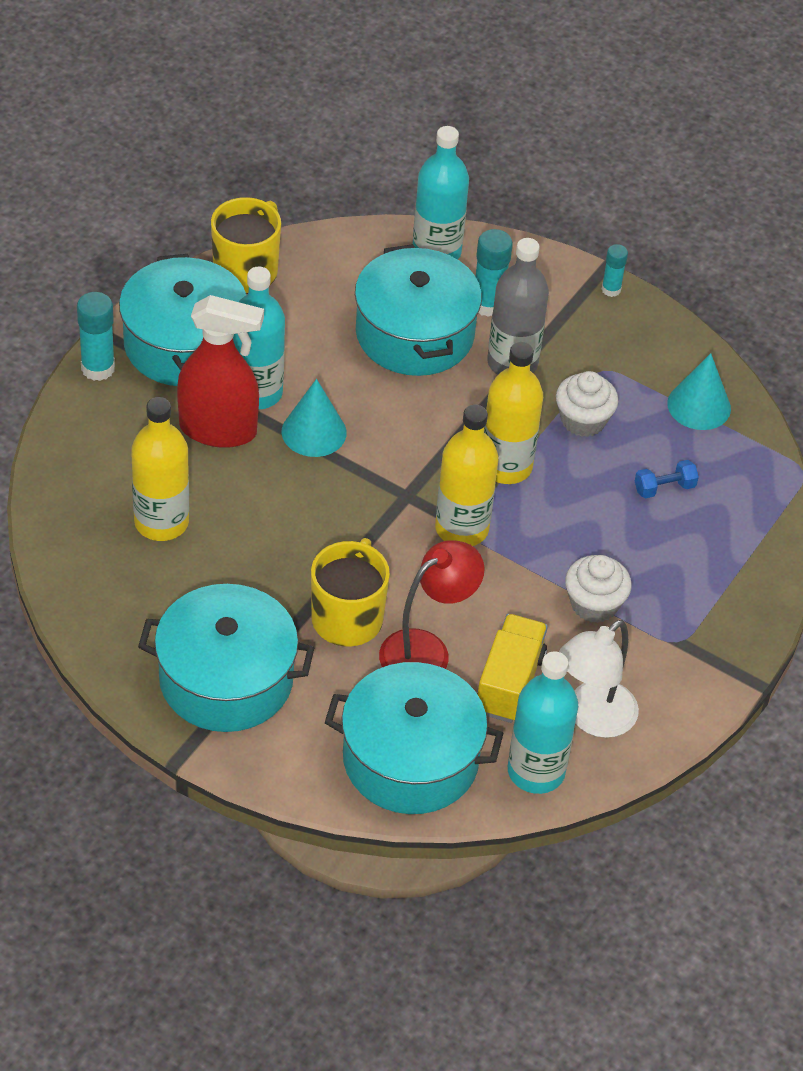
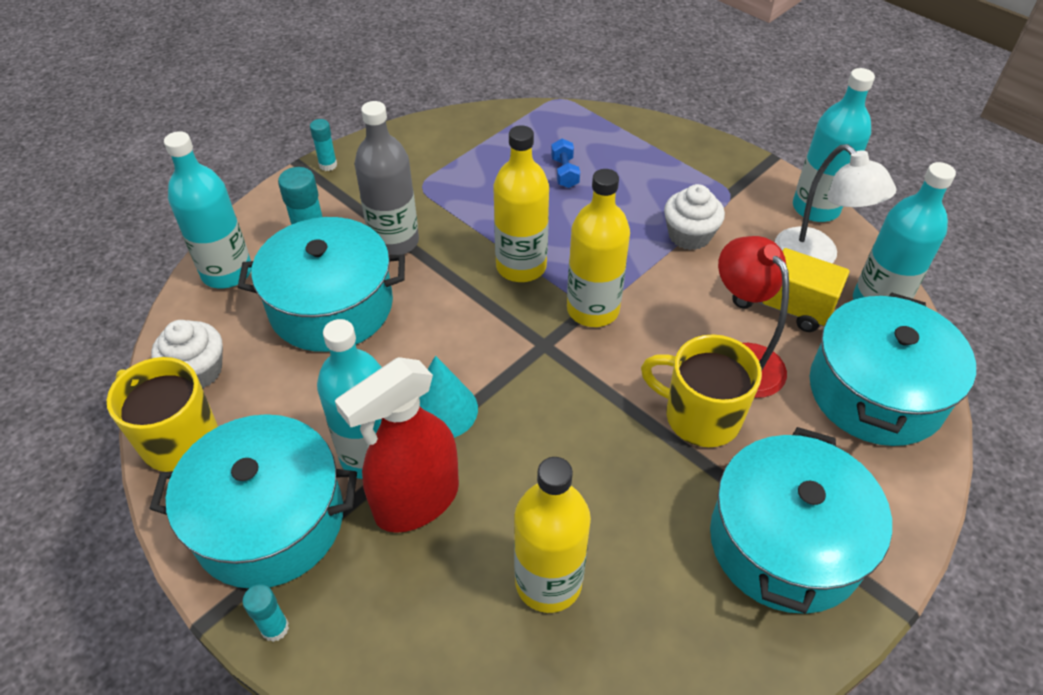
camera: 75 degrees left, 0 degrees up
(98, 368) = (275, 628): turquoise glue stick -> turquoise glue stick, size x0.61
(218, 430) = (416, 501): red spray bottle -> red spray bottle turned 150 degrees counterclockwise
(583, 420) = (477, 207): white cupcake -> white cupcake (197, 371)
(677, 723) = (816, 208): none -> turquoise bottle
(699, 406) = (478, 138): turquoise cone -> none

